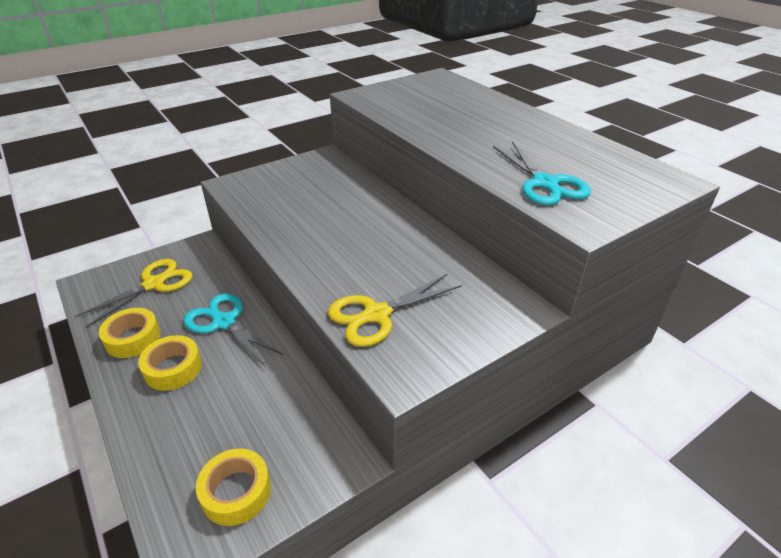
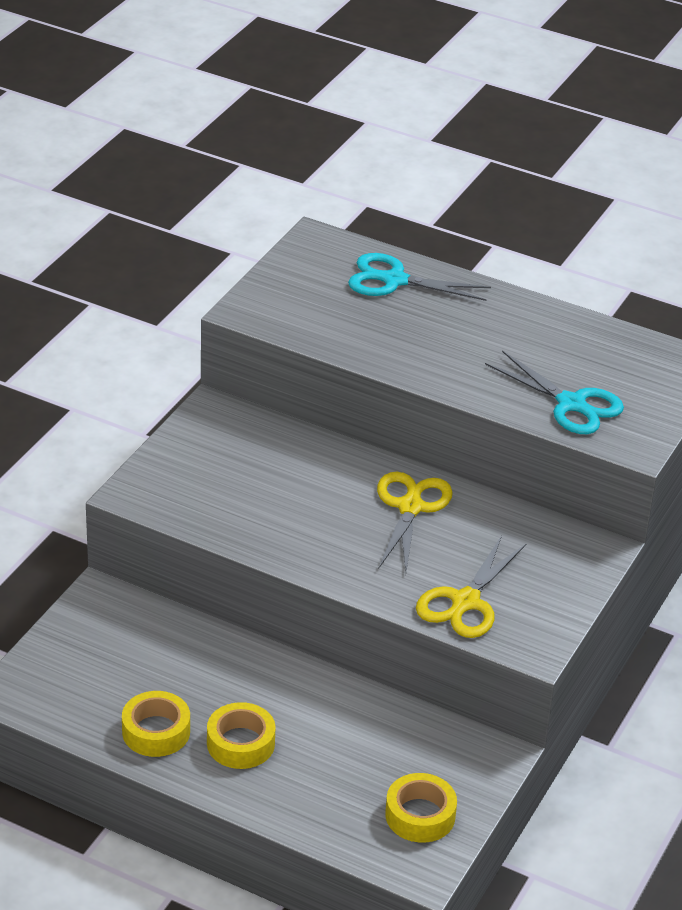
camera: 30 degrees left, 0 degrees up
(154, 284) = (101, 664): yellow scissors -> yellow scissors (410, 507)
(224, 322) = (243, 678): turquoise scissors -> turquoise scissors (394, 280)

